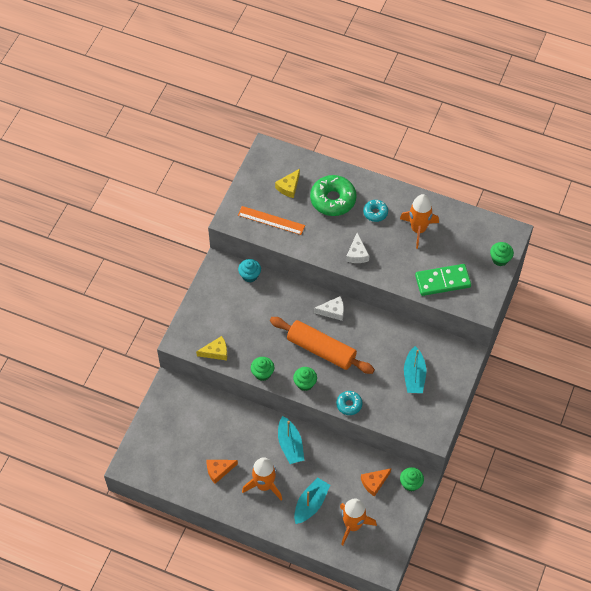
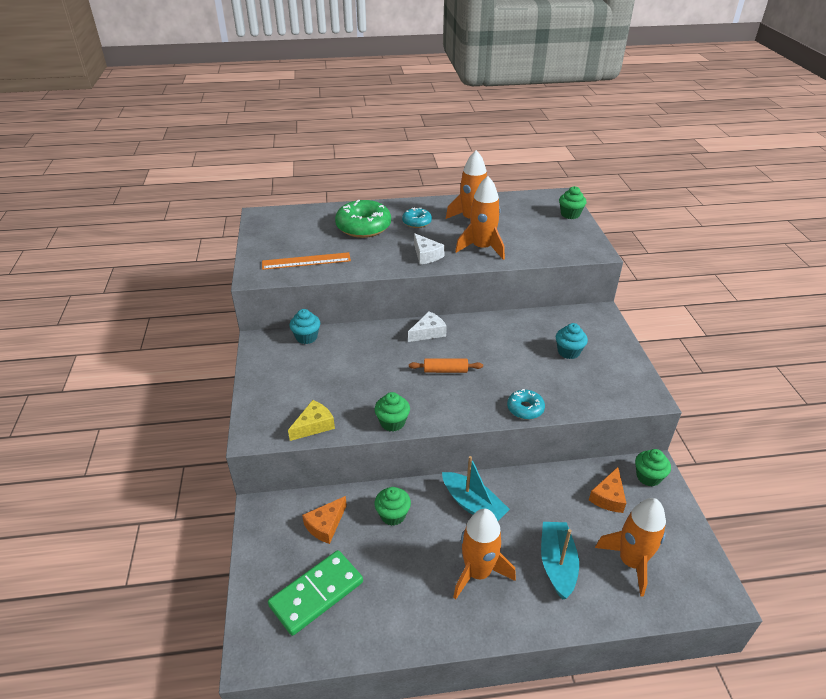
camera: 30 degrees left, 20 degrees down
(219, 470) = (401, 586): orange cheese -> orange cheese (325, 525)
(289, 187) = (307, 232): yellow cheese -> none
(305, 383) = (454, 410): green cupcake -> green cupcake (393, 515)
(321, 350) = (445, 370): orange rolling pin -> orange rolling pin, size x0.46
(402, 265) = (482, 248): none -> orange rocket
(414, 375) = (568, 352): turquoise boat -> turquoise cupcake
(442, 281) = (535, 245): green domino -> green domino (316, 594)

